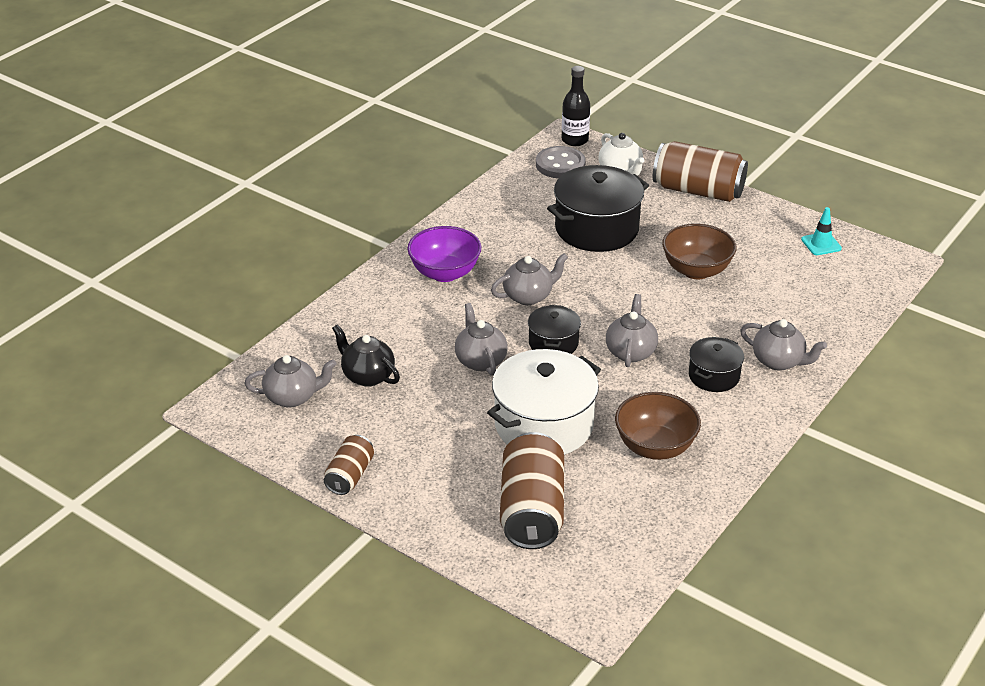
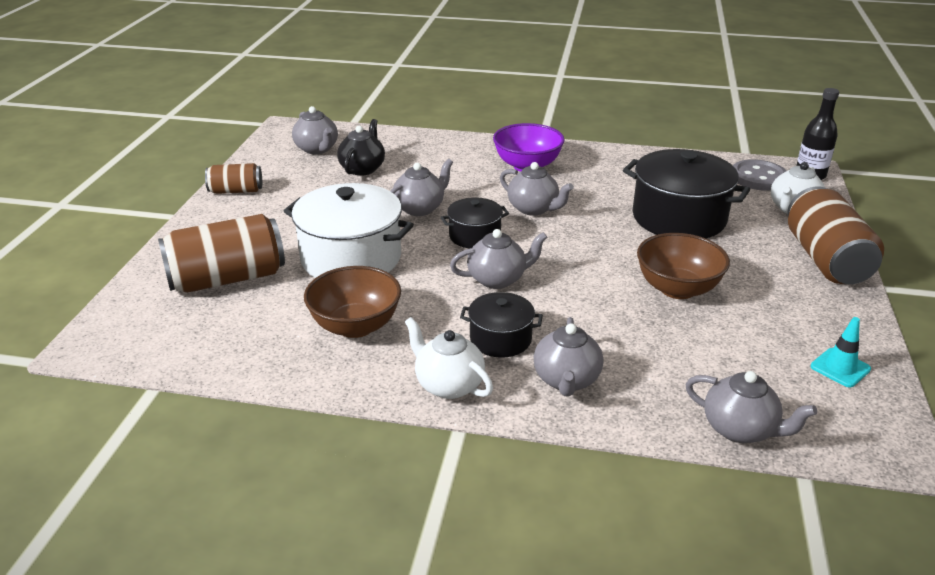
camera: 65 degrees right, 5 degrees down
(757, 418) = (448, 385): none -> white teapot
(861, 309) = (740, 429): none -> grey teapot

